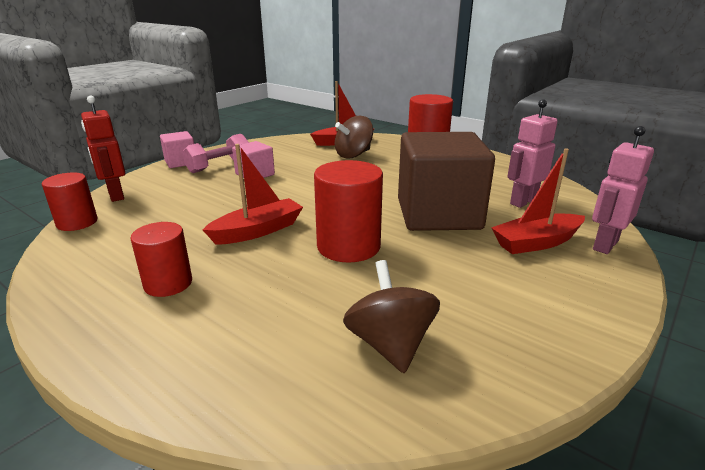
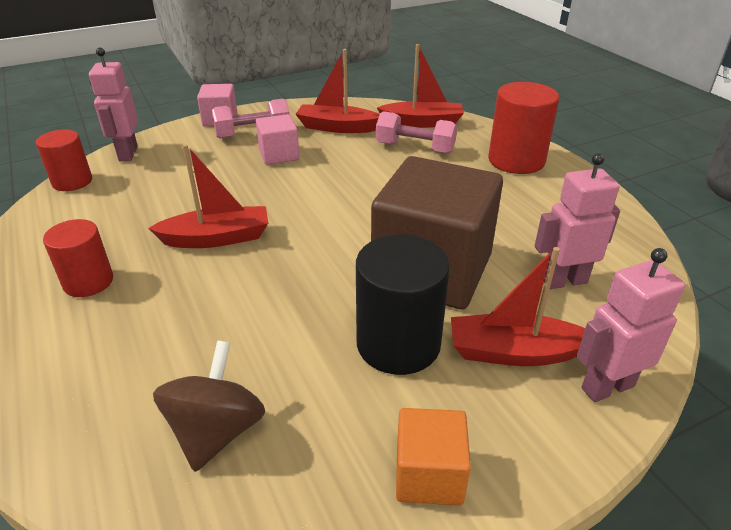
camera: 25 degrees right, 10 degrees up
(115, 195) = (127, 154): red robot -> pink robot
(284, 153) = (337, 127): none -> red boat
(348, 246) = (288, 288): red cylinder -> none
(353, 155) = (415, 148): brown spinning top -> pink dumbbell
(461, 257) = (398, 344): none -> black cylinder
(561, 319) = (429, 475): none -> orange cube

